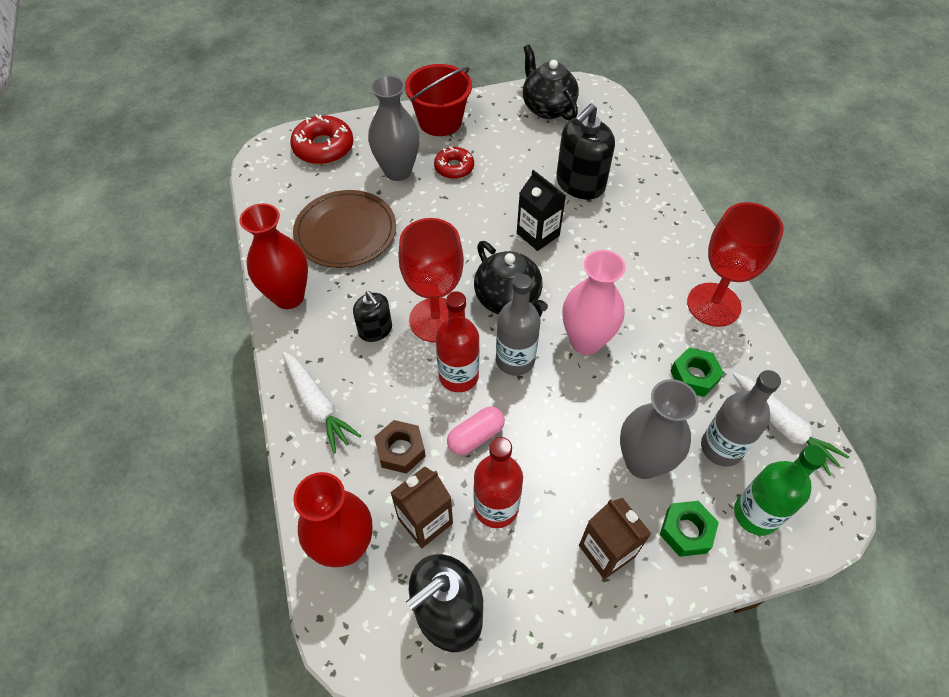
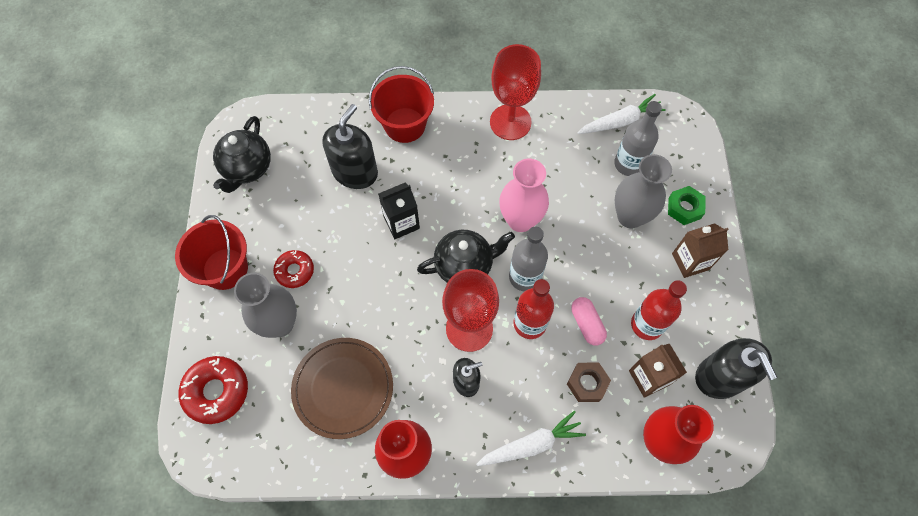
camera: 75 degrees left, 10 degrees up
(547, 108) = (247, 168): black teapot -> black teapot turned 60 degrees counterclockwise
(580, 184) = (355, 172): black soap dispenser -> black soap dispenser turned 120 degrees counterclockwise
(657, 210) = (405, 125): none -> red bucket
(694, 376) = (569, 159): green nut -> none
(755, 514) = (679, 163): green bottle -> none

